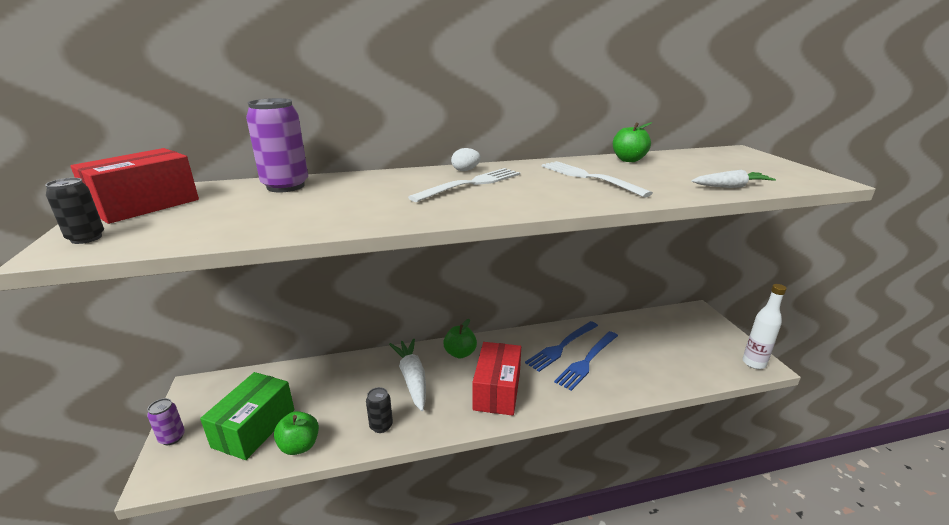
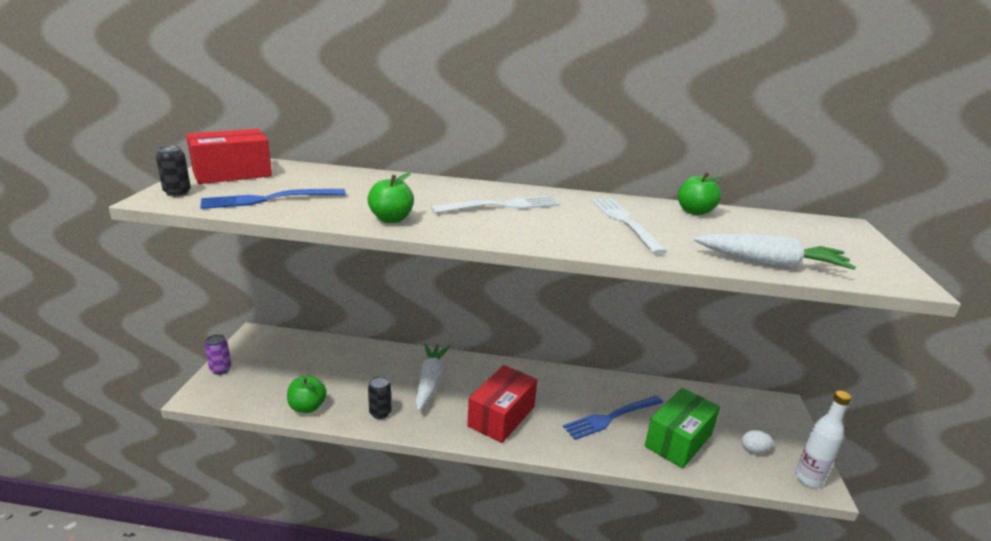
camera: 20 degrees right, 0 degrees up
(254, 428) = (281, 381): green box -> green box (678, 440)
(285, 186) = (344, 177): purple can -> none
(460, 353) = (488, 372): green apple -> green apple (391, 219)
(465, 170) = (512, 191): white egg -> white egg (754, 450)
(561, 347) = (593, 396): blue fork -> blue fork (268, 199)
(730, 187) = (770, 263): white carrot -> white carrot, size x1.56

